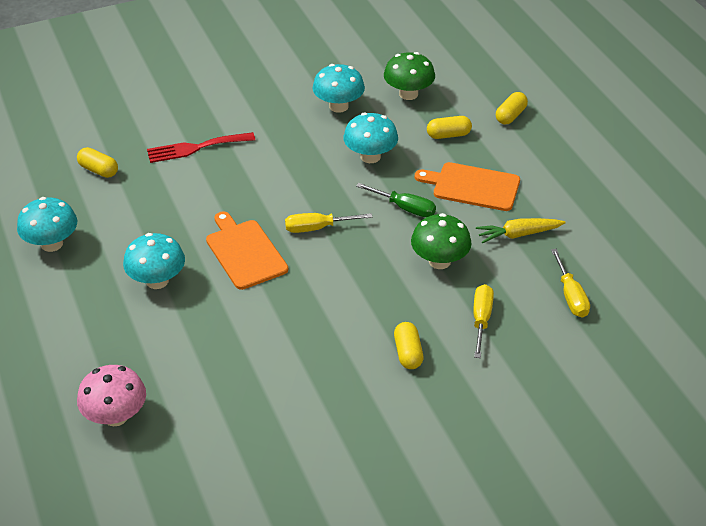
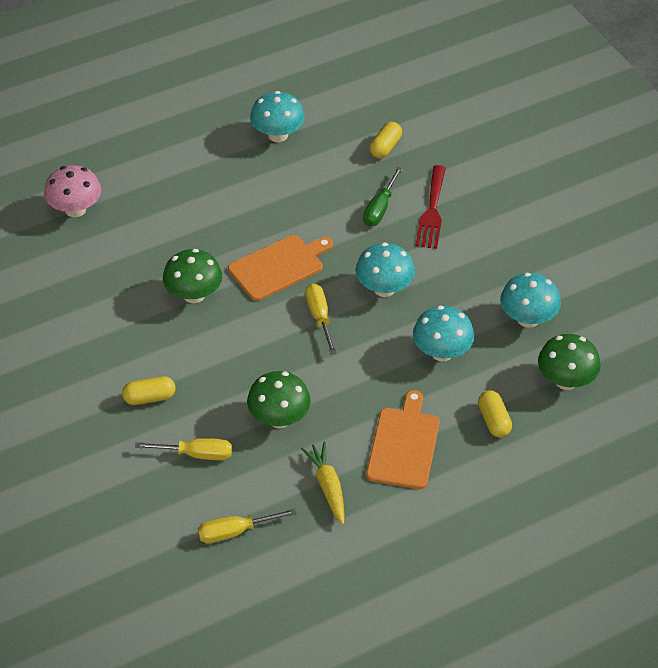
camera: 85 degrees right, 5 degrees up
(157, 281) = (235, 211): turquoise mushroom -> turquoise mushroom (384, 288)
(196, 148) = (432, 211): red fork -> red fork turned 150 degrees counterclockwise
(271, 316) = (194, 295): none -> green mushroom
(404, 208) = (359, 386): green screwdriver -> green screwdriver (380, 208)
(510, 116) = (544, 481): yellow capsule -> none

